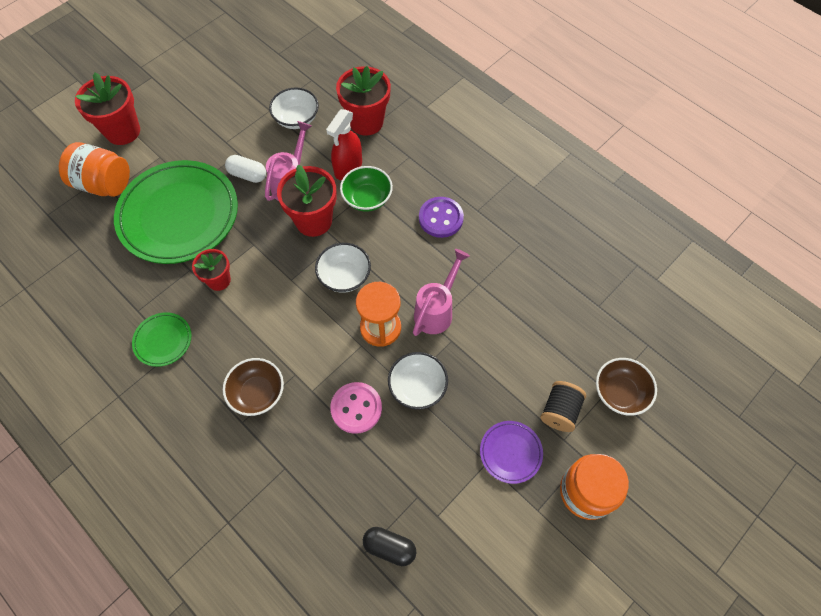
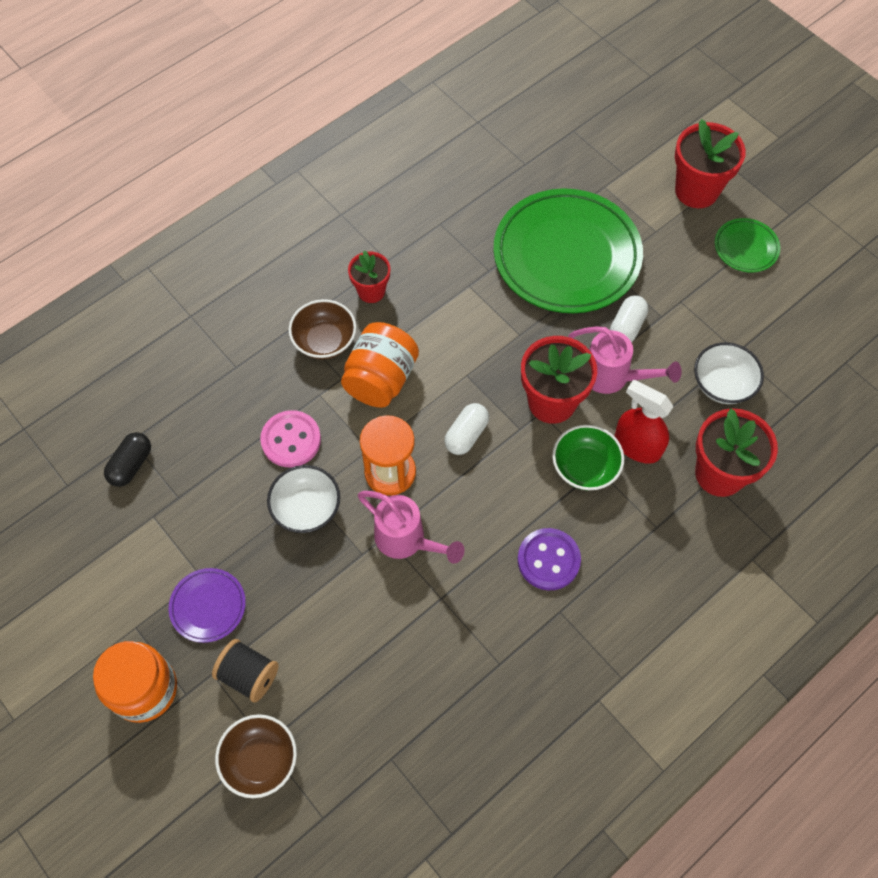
camera: 95 degrees right, 0 degrees up
(104, 184) = (615, 179): orange jar -> orange jar (381, 379)
(163, 340) = (400, 249): green plate -> green plate (746, 248)
(219, 280) = (472, 300): red flower pot -> red flower pot (371, 291)
(344, 276) = (466, 435): white bowl -> white capsule

